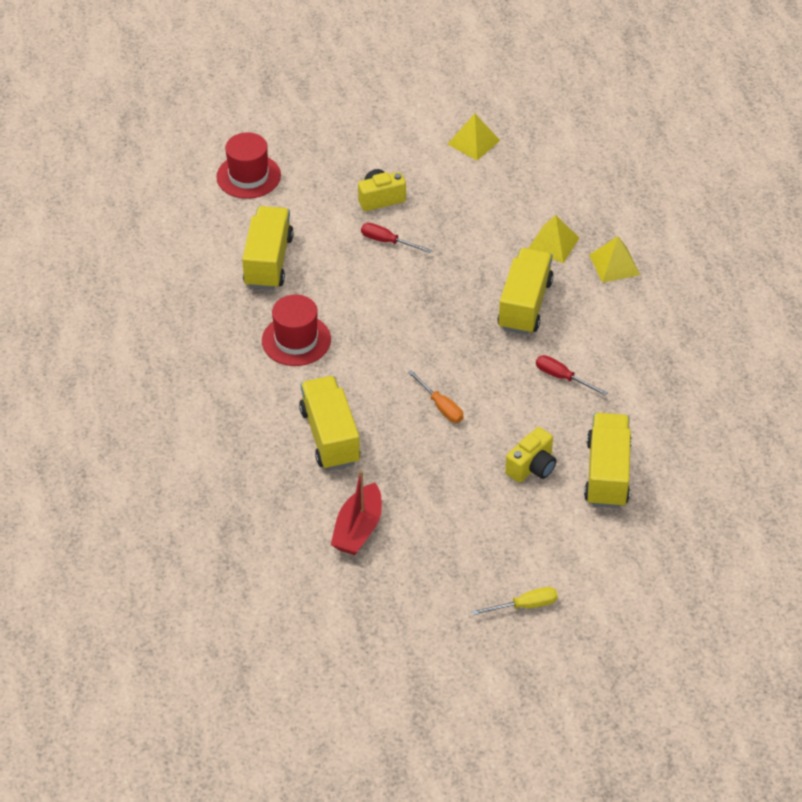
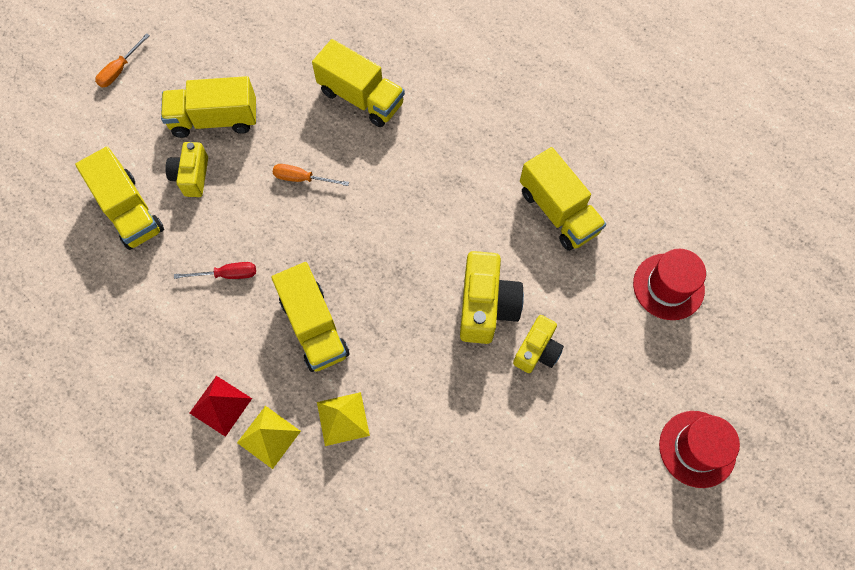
camera: 140 degrees right, 20 degrees up
(296, 340) = (463, 156): red hat -> red hat (697, 449)
(358, 529) = (278, 46): red boat -> none
(387, 241) = (486, 306): red screwdriver -> yellow camera
(473, 142) = (521, 496): yellow pyramid -> none
(473, 501) = (215, 119): none -> yellow truck
(525, 606) = (120, 70): yellow screwdriver -> orange screwdriver
(635, 301) = (220, 405): none -> red pyramid

